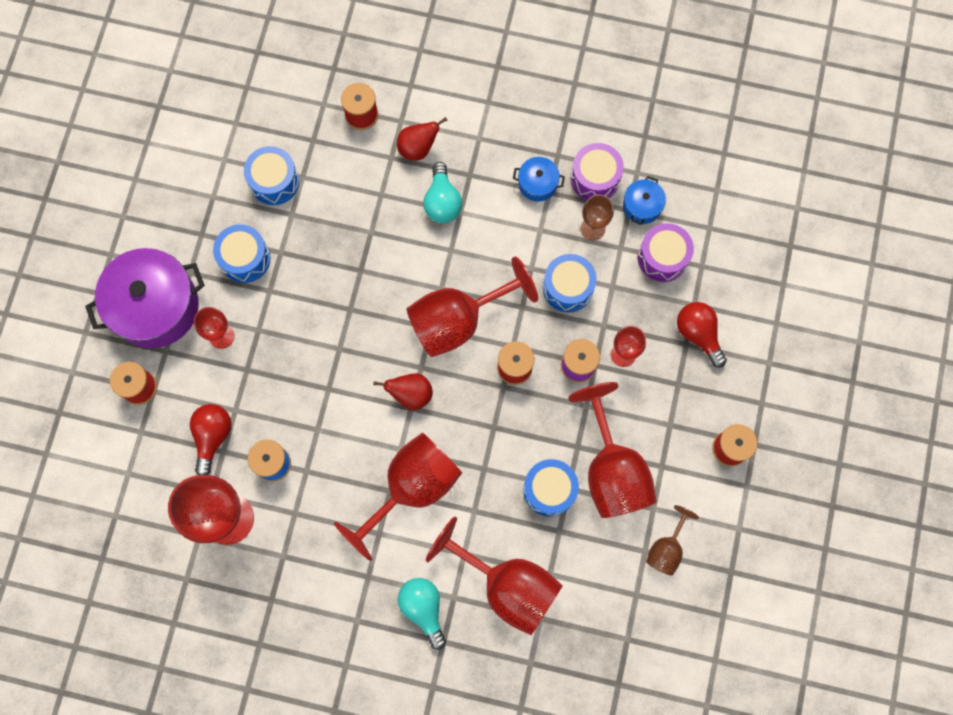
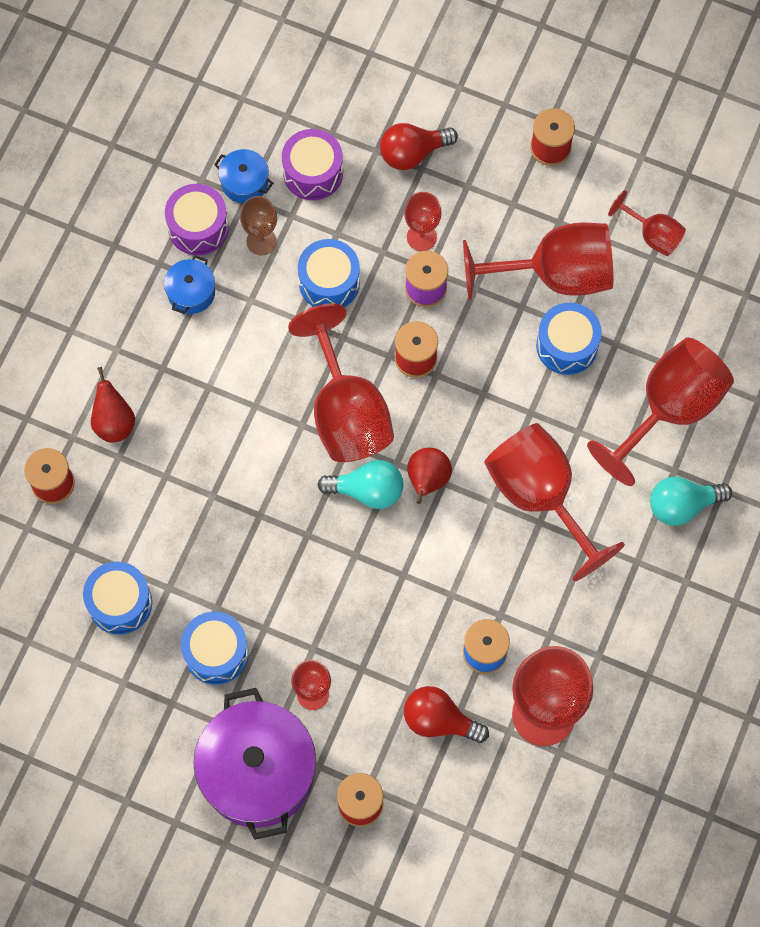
camera: 80 degrees left, 5 degrees down
(442, 202) = (191, 405): turquoise light bulb -> turquoise light bulb (367, 491)
(666, 549) = (652, 235): brown goblet -> red goblet

